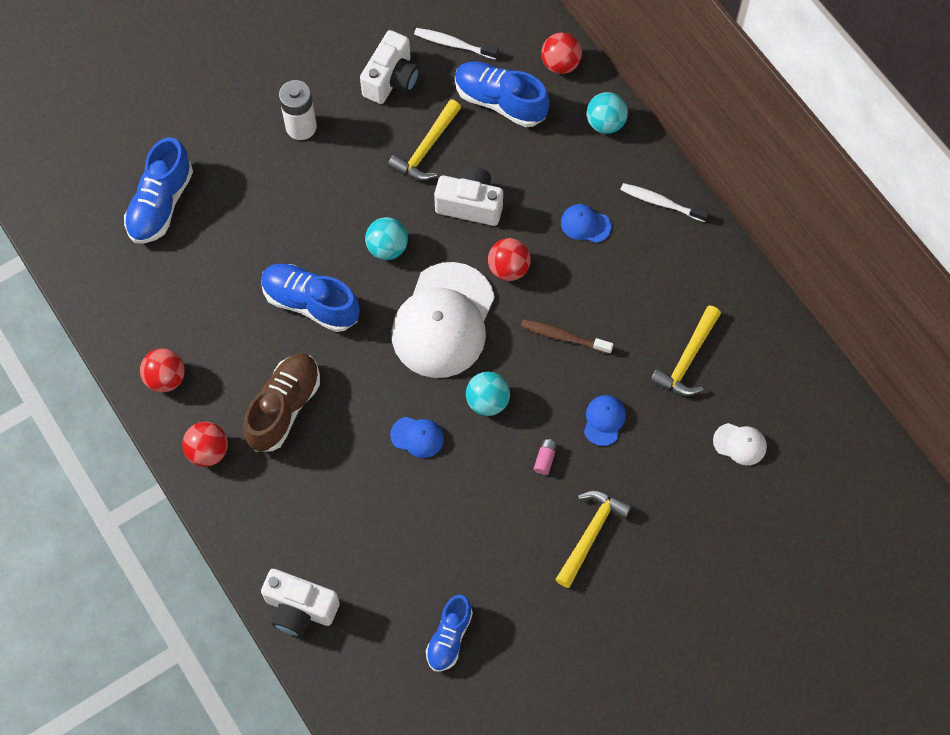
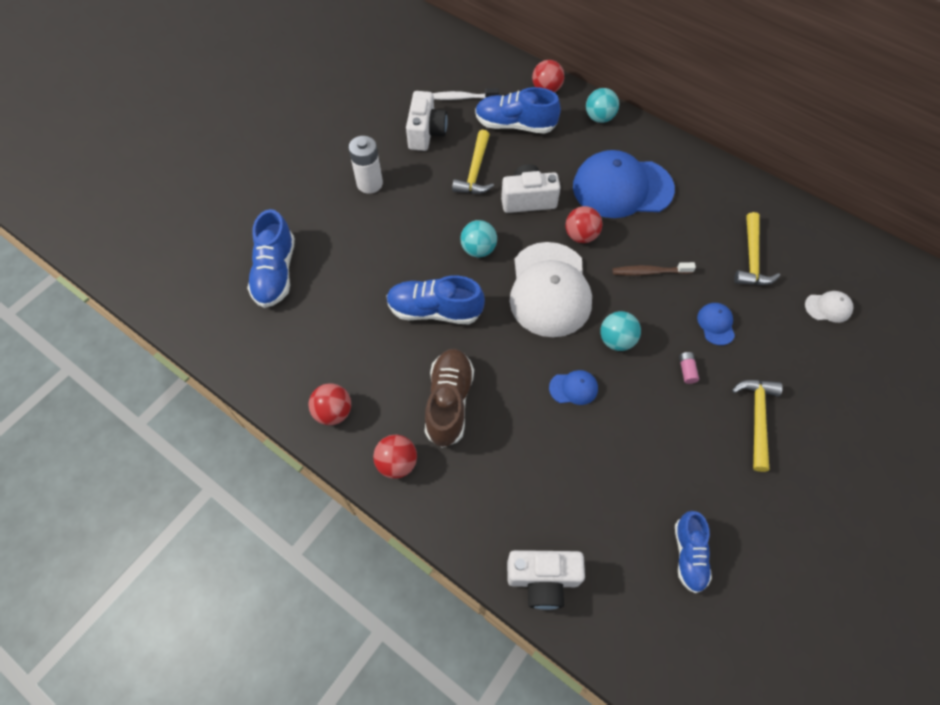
camera: 20 degrees left, 5 degrees down
(585, 224) = (622, 188): blue cap -> blue cap, size x2.41
(661, 202) = (668, 157): white toothbrush -> none

